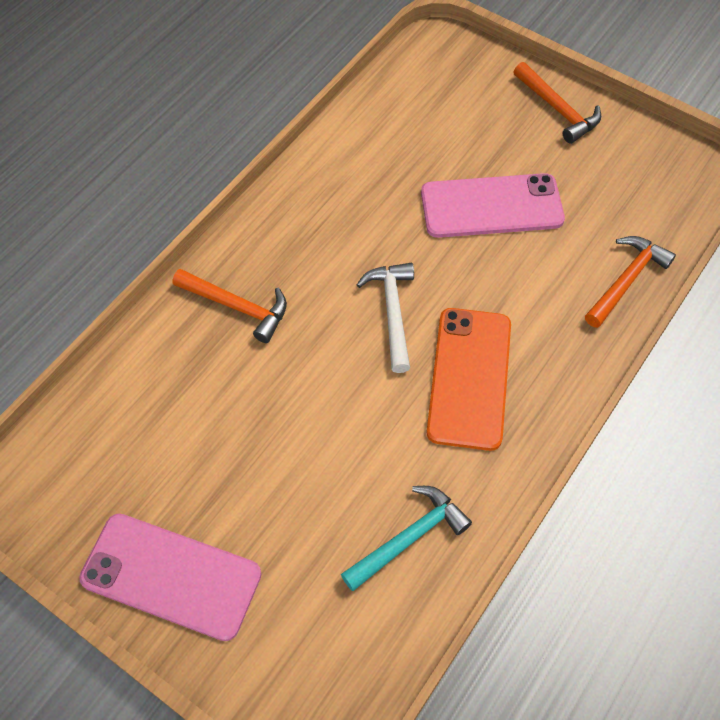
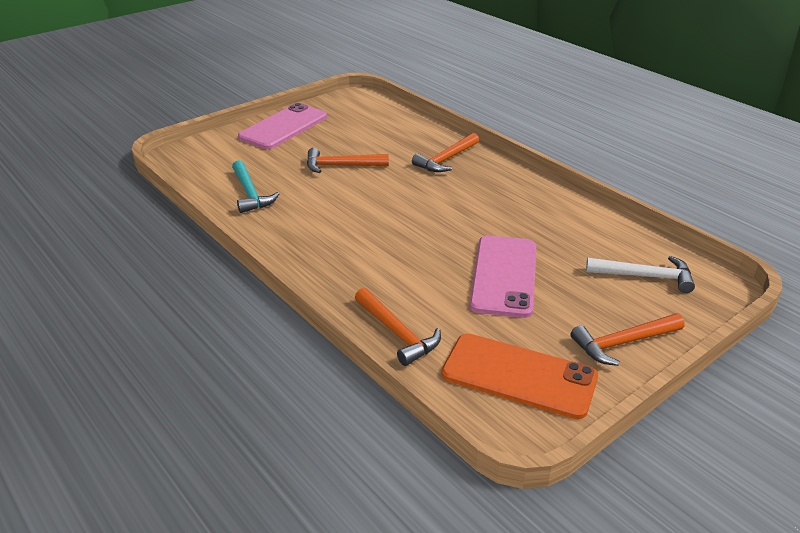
camera: 105 degrees right, 25 degrees down
(290, 438) = (341, 166): none -> orange hammer
(392, 312) = (416, 213): white hammer -> white hammer (645, 276)
(469, 378) = (346, 234): orange phone -> orange phone (519, 376)

